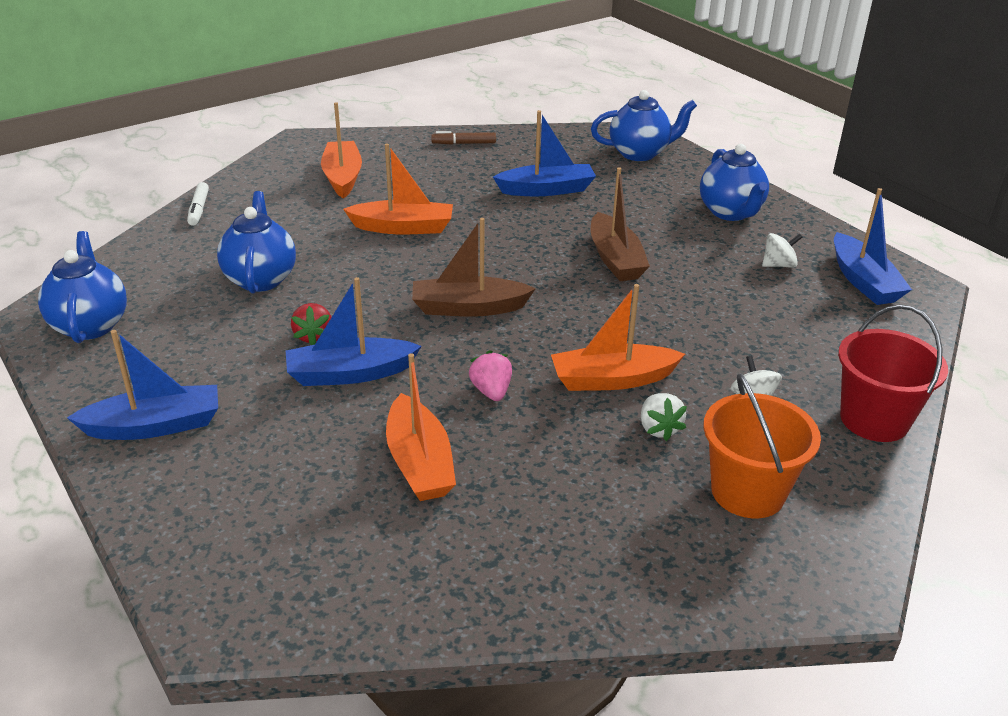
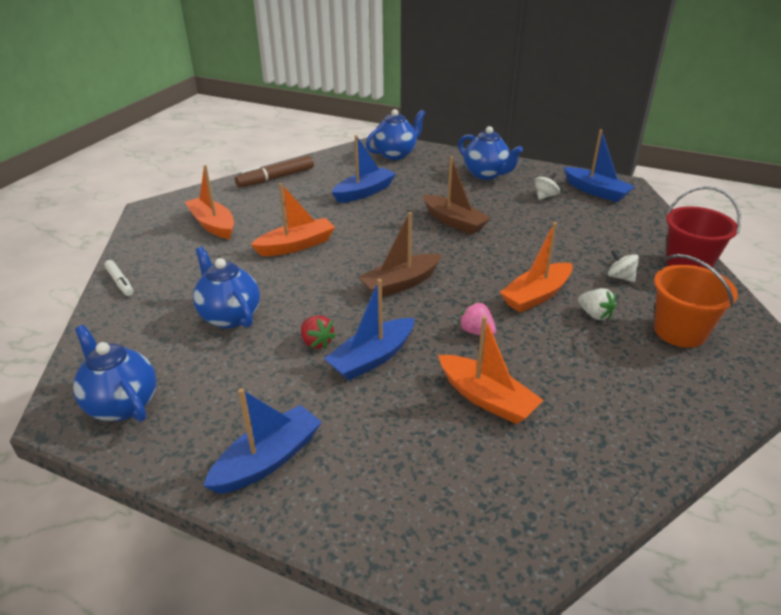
camera: 30 degrees left, 0 degrees up
(464, 143) = (276, 178): brown marker -> brown marker, size x1.68

